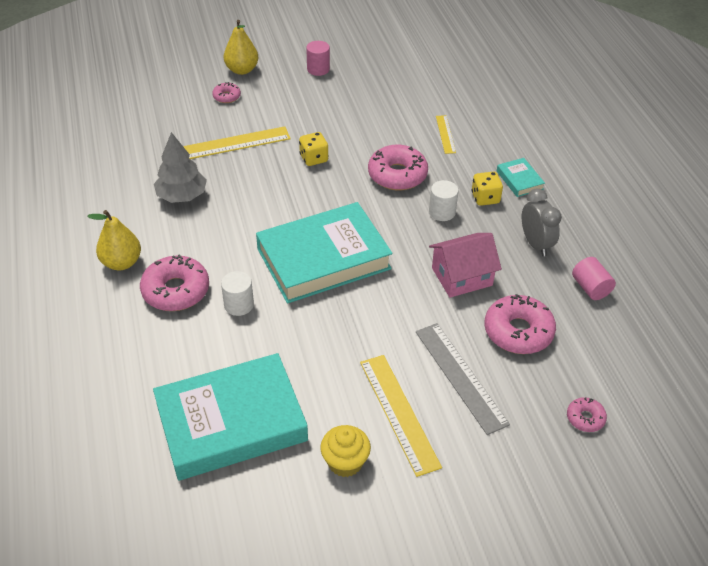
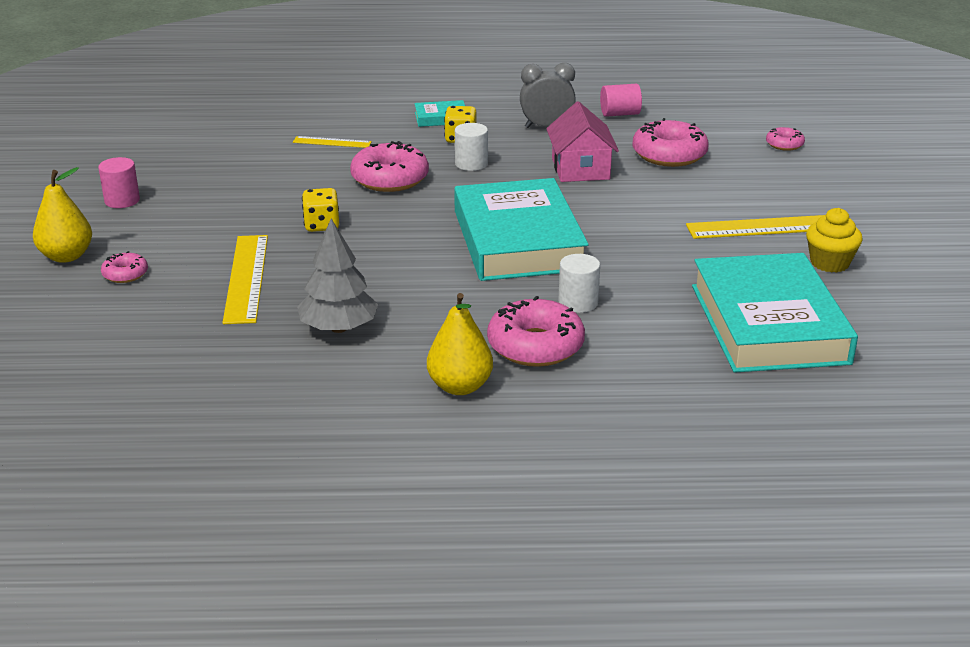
camera: 75 degrees left, 15 degrees down
(461, 376) = (723, 190): grey ruler -> none

